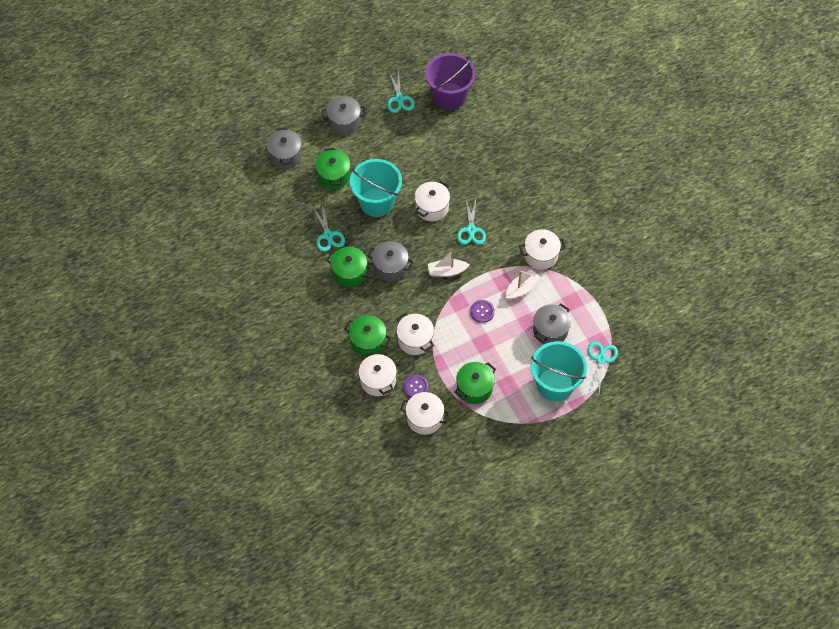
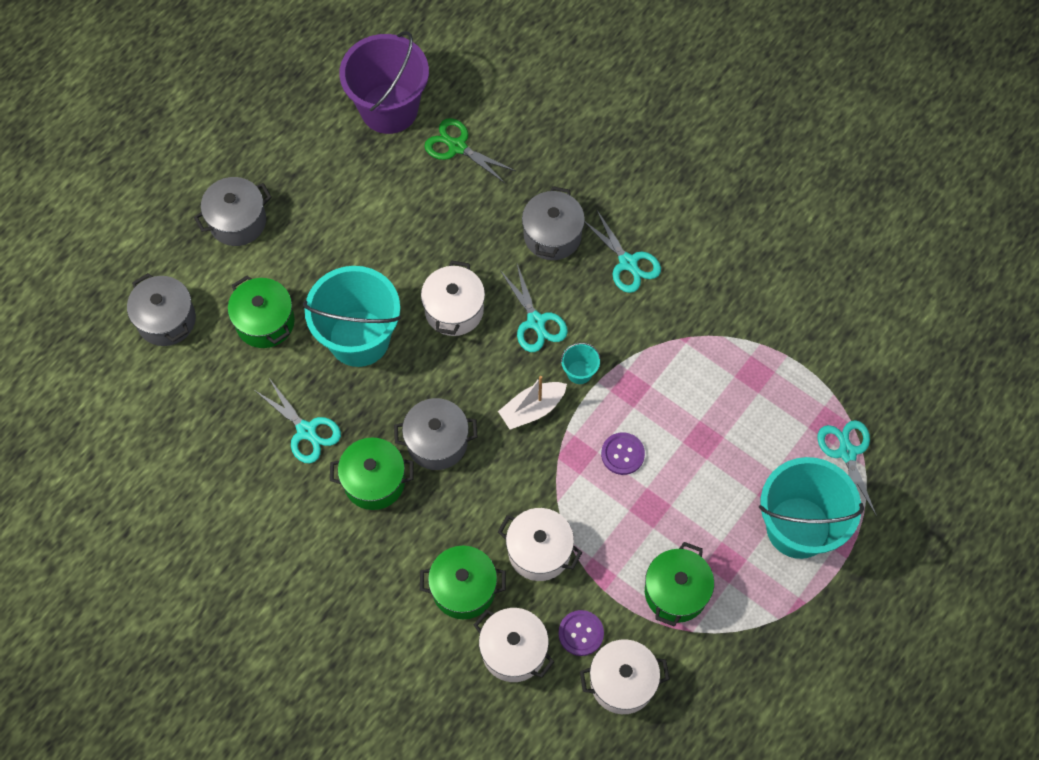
camera: 25 degrees left, 5 degrees up
(399, 99) = (310, 145): turquoise scissors -> turquoise scissors (628, 263)
(475, 128) = (457, 147): none -> green scissors
(480, 263) = (579, 372): none -> turquoise bucket
(521, 288) = (664, 387): white boat -> none
(540, 255) = (667, 318): white pot -> none
(550, 331) = (745, 439): grey pot -> grey pot (552, 235)

